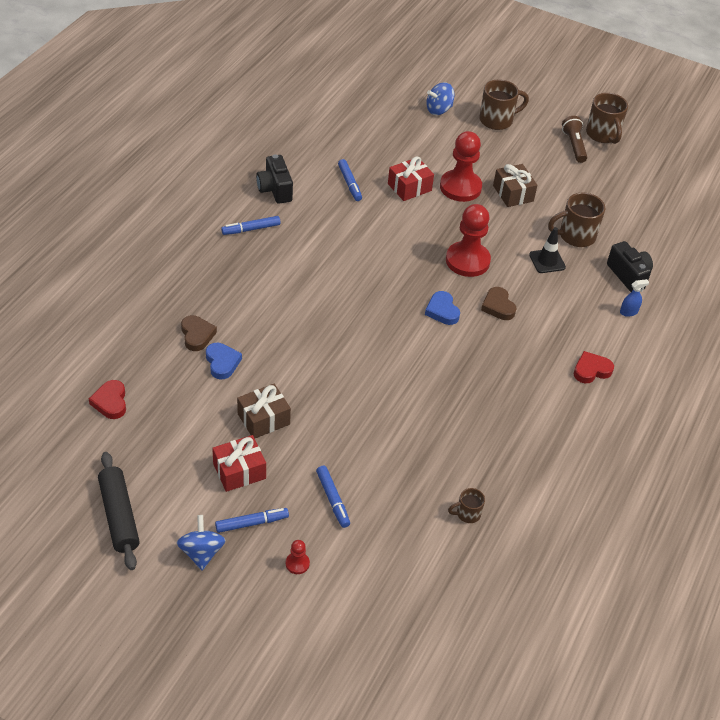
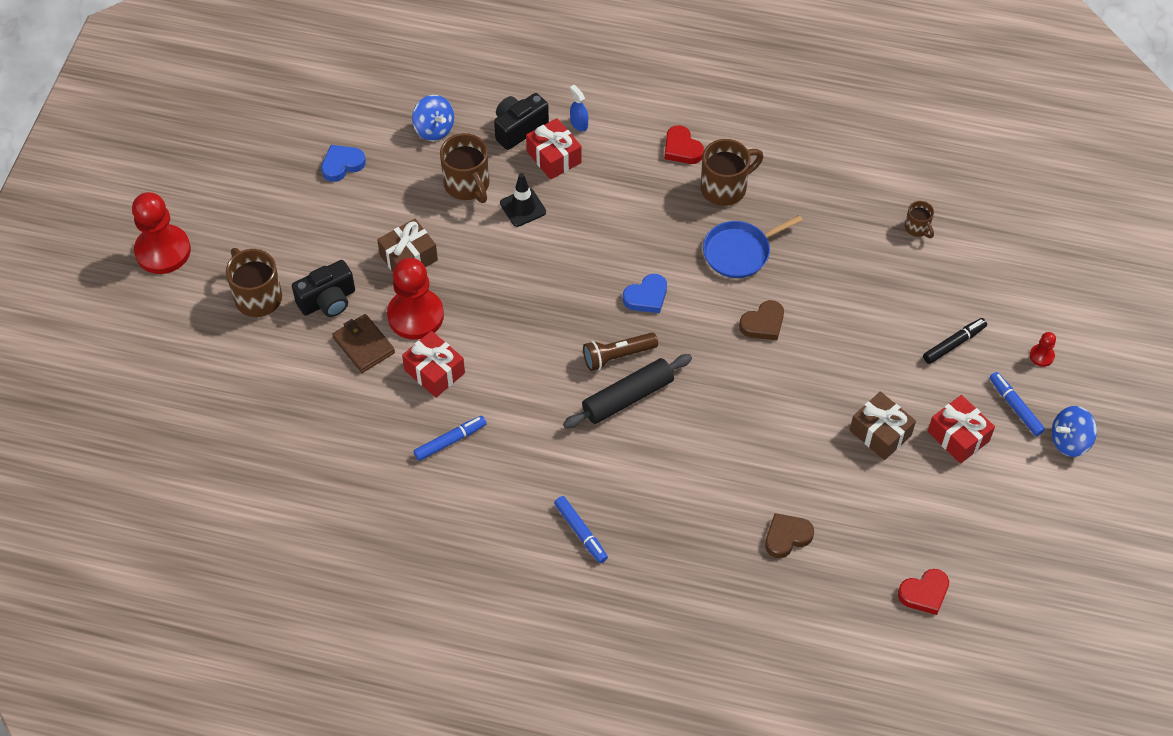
camera: 100 degrees left, 10 degrees up
(119, 516) = (1064, 530): black rolling pin -> black rolling pin (628, 397)
(222, 363) = (818, 497): blue heart -> blue heart (342, 165)
(275, 189) = (492, 526): black camera -> black camera (328, 301)
(332, 499) = (954, 344): blue marker -> black marker
(439, 110) = (253, 369): blue spinning top -> blue spinning top (434, 129)
(442, 159) = (364, 345): none -> brown wallet
(467, 261) = (552, 286): red pawn -> red pawn (163, 251)
(472, 379) = (739, 252): none -> blue pan
(498, 306) = (618, 244): brown heart -> brown heart (763, 324)
(574, 145) = (288, 205): brown flashlight -> brown flashlight (617, 356)
(595, 289) = (554, 157): none -> red gift
(603, 135) = (254, 177): brown mug -> brown mug (725, 187)

